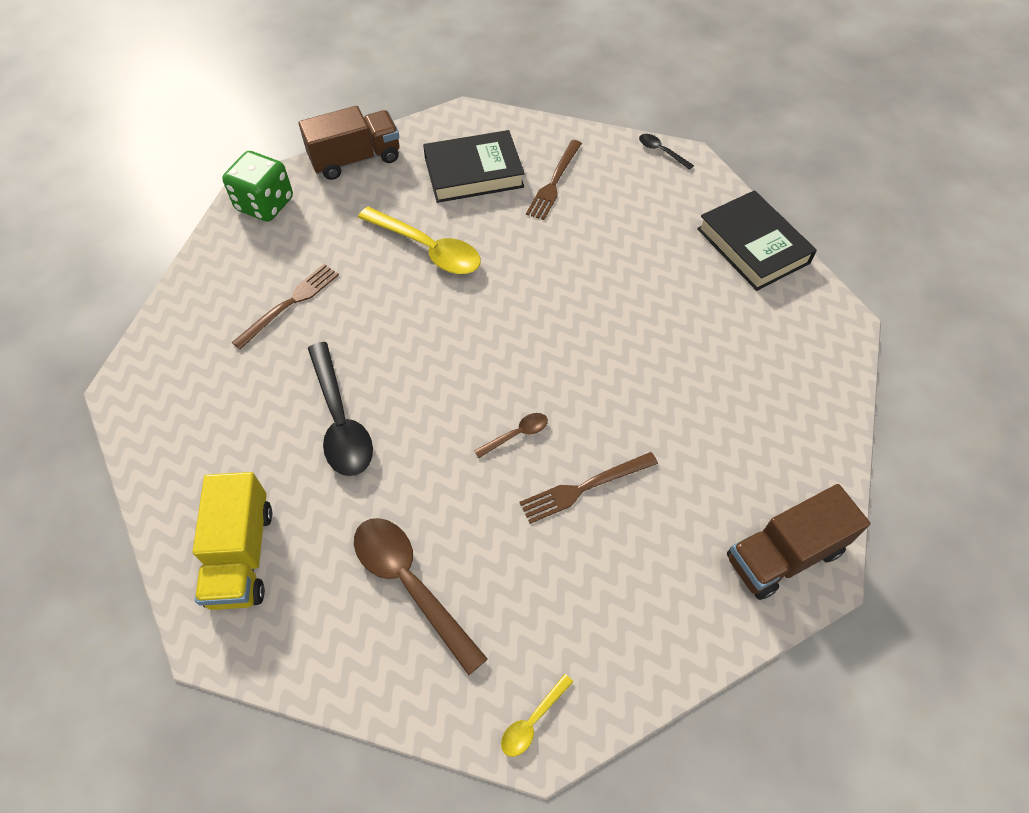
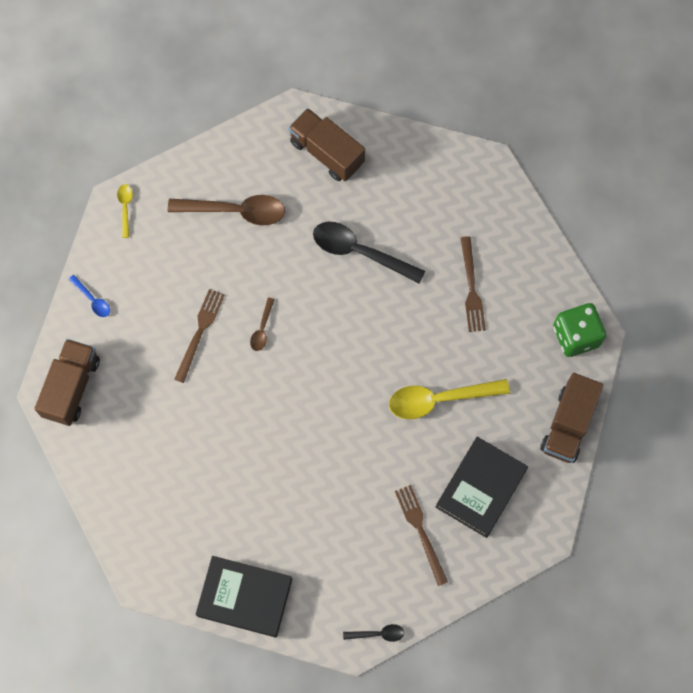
camera: 135 degrees right, 15 degrees up
(241, 555) = (327, 152): yellow truck -> brown truck
(677, 636) = (92, 299): none -> blue spoon

